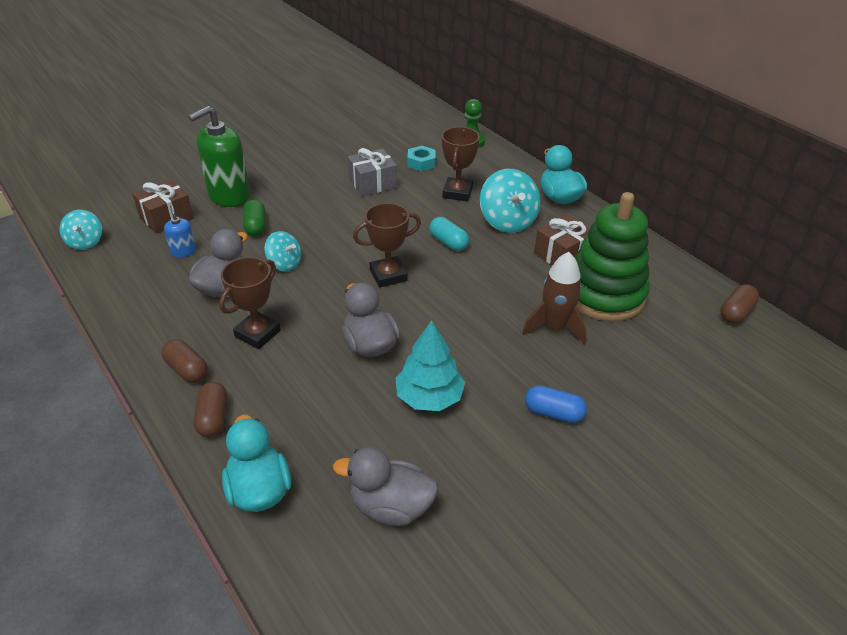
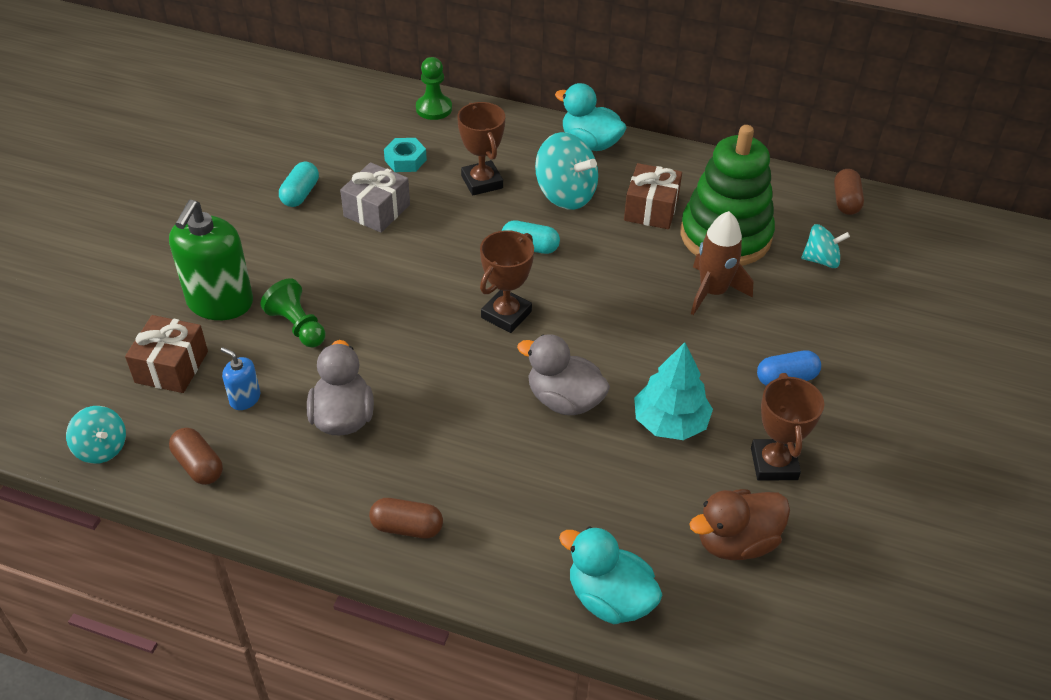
camera: 35 degrees left, 5 degrees up
(213, 418) = (490, 559): brown capsule -> brown capsule (198, 465)
(256, 226) = (297, 326): green capsule -> green pawn
(257, 333) = (438, 448): brown trophy -> brown trophy (774, 464)
(285, 264) = (381, 355): turquoise spinning top -> turquoise spinning top (821, 260)
(337, 158) = (300, 194): none -> turquoise capsule
(391, 506) = (736, 542): grey duck -> brown duck

